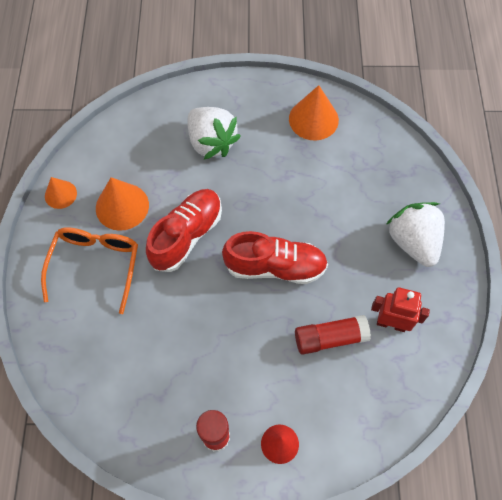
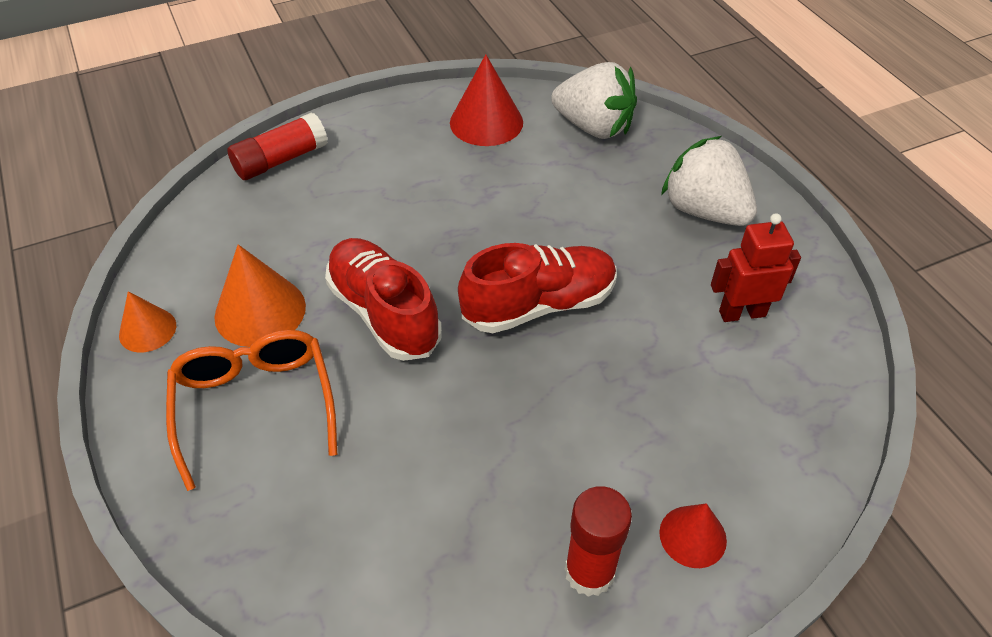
camera: 25 degrees left, 15 degrees down
(187, 235) = (384, 313): red shoe -> red shoe turned 45 degrees counterclockwise
(211, 142) = (358, 190): white strawberry -> white strawberry (594, 127)
(313, 119) = (486, 122): orange cone -> red cone
(330, 338) = (672, 363): red glue stick -> red glue stick (280, 160)

